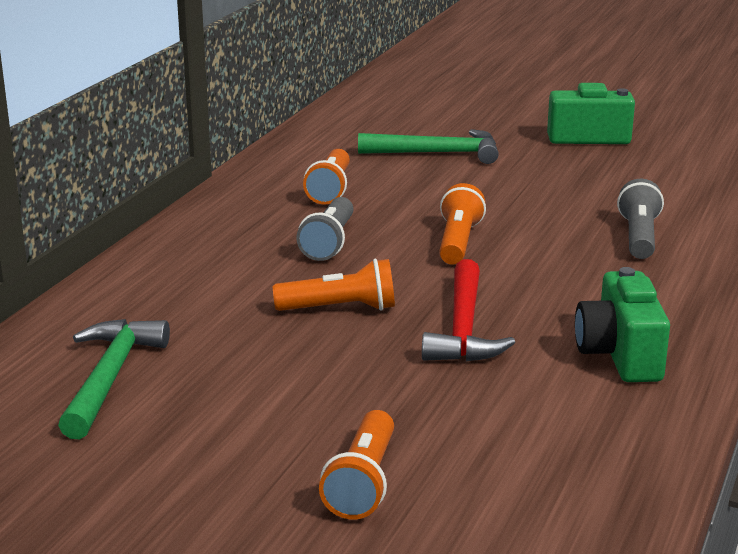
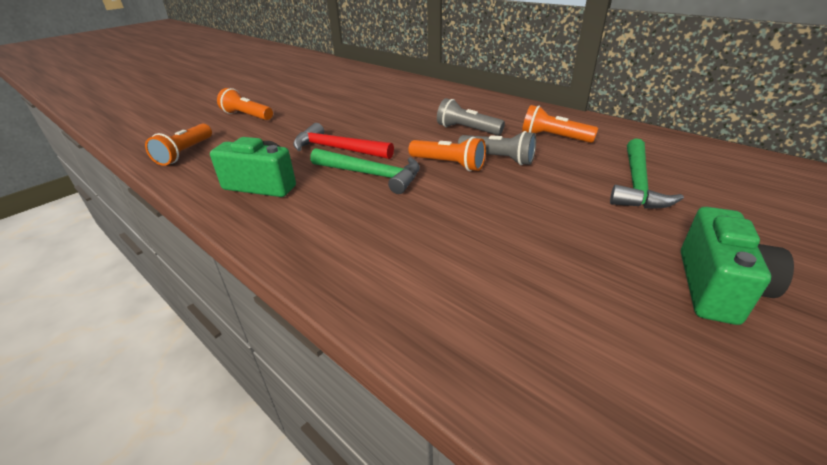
camera: 110 degrees right, 10 degrees up
(110, 377) = (365, 87): green hammer -> green hammer (371, 174)
(340, 309) = (385, 125): orange flashlight -> orange flashlight (185, 153)
(639, 237) = (417, 241): grey flashlight -> grey flashlight (498, 159)

